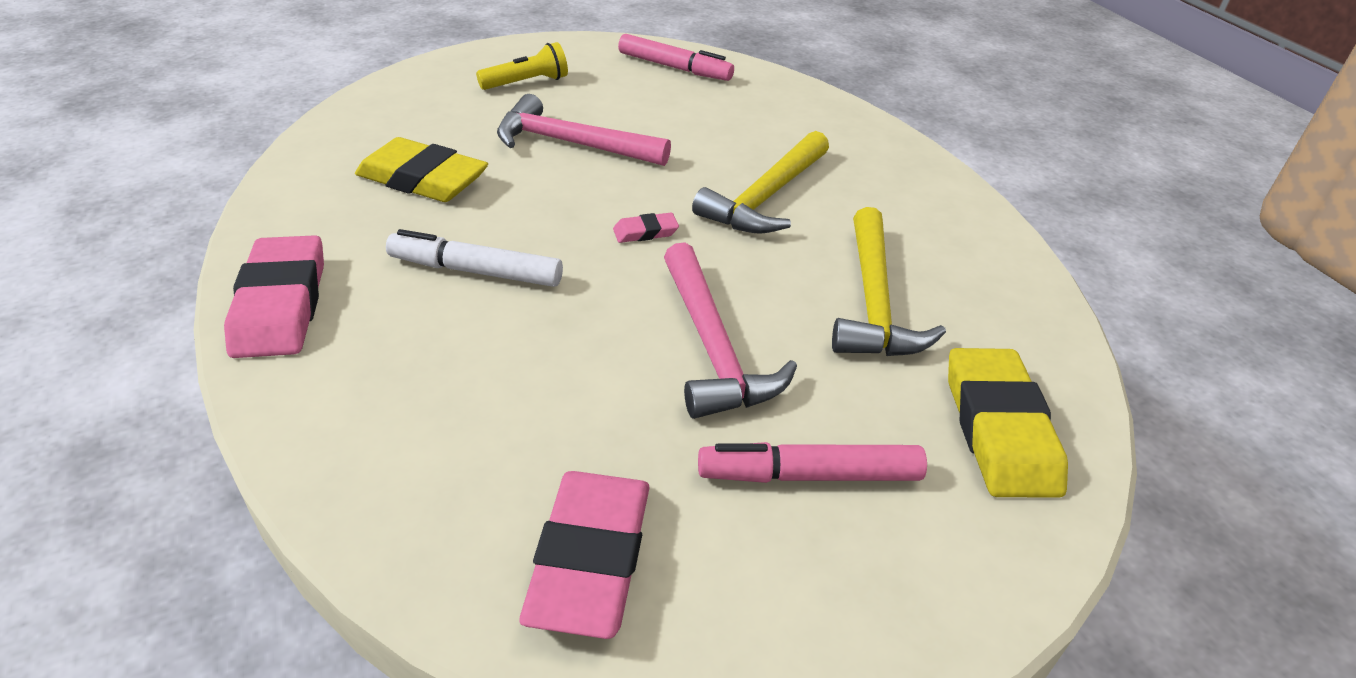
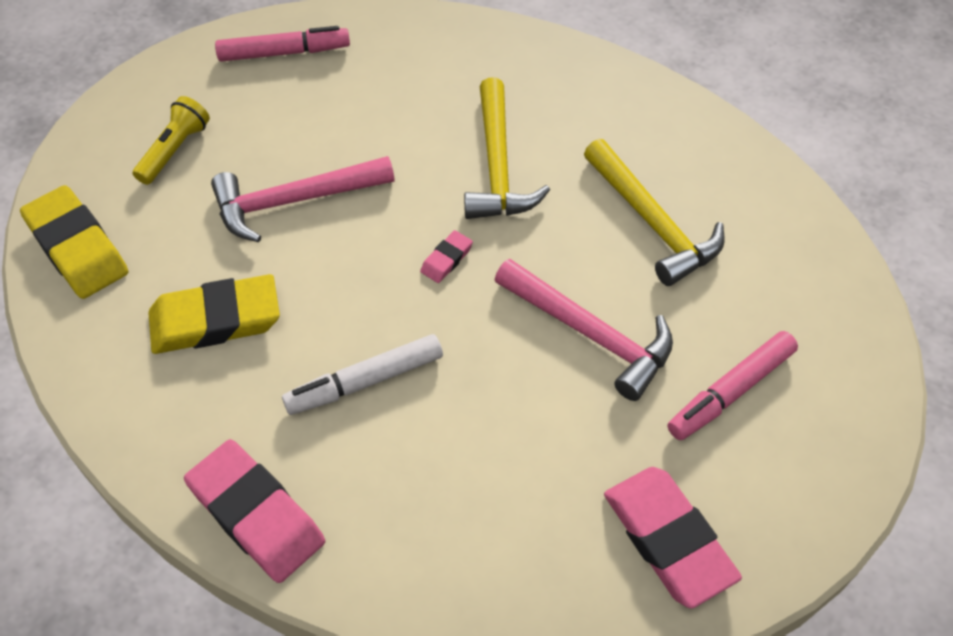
camera: 35 degrees left, 15 degrees up
(999, 429) = (800, 280): yellow eraser -> yellow eraser (77, 247)

